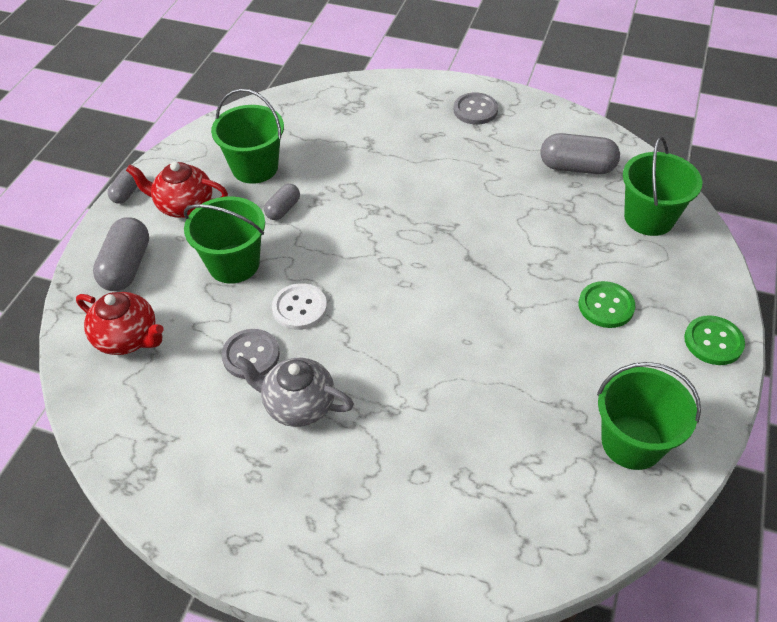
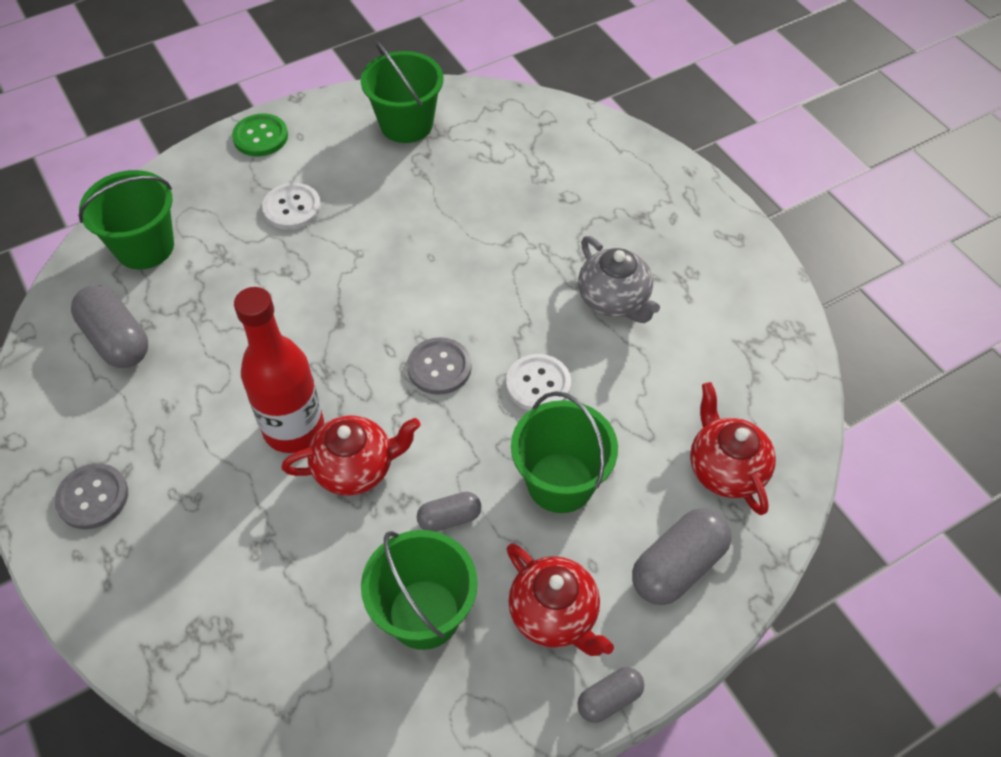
camera: 140 degrees left, 5 degrees up
(251, 355) = (620, 369): grey button -> grey button (439, 367)
(361, 198) = (355, 468): none -> red teapot
(419, 193) = (294, 429): none -> red bottle
(606, 306) = (292, 208): green button -> white button

